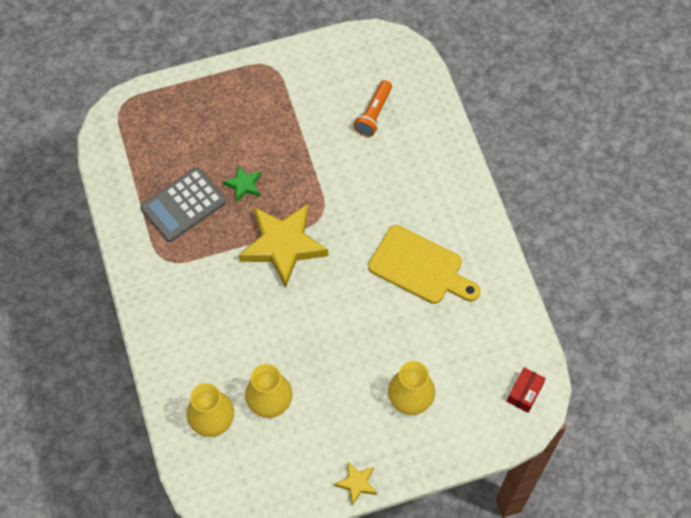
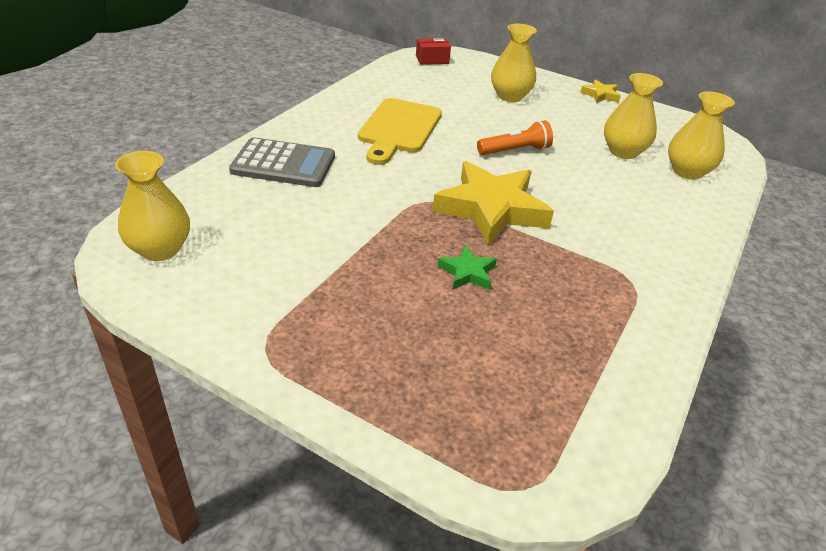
camera: 135 degrees left, 25 degrees down
(183, 205) = (559, 307): grey calculator -> grey calculator (283, 164)
(374, 114) = (253, 222): orange flashlight -> orange flashlight (515, 150)
(382, 61) = (160, 249): none -> yellow vase
(420, 267) = (398, 129): yellow cutting board -> yellow cutting board turned 150 degrees counterclockwise

